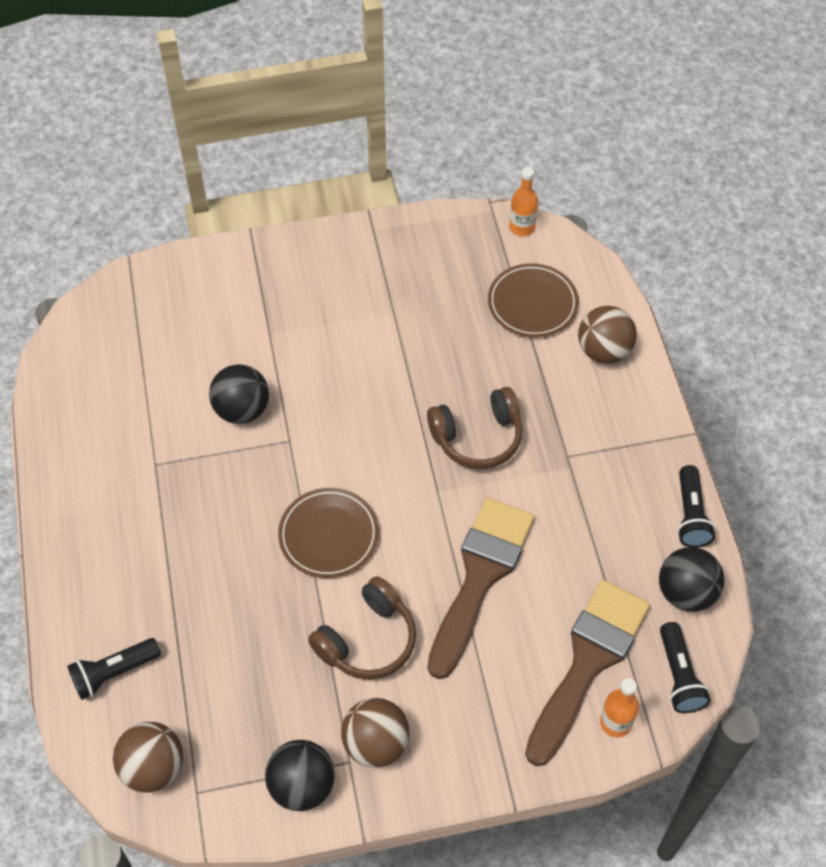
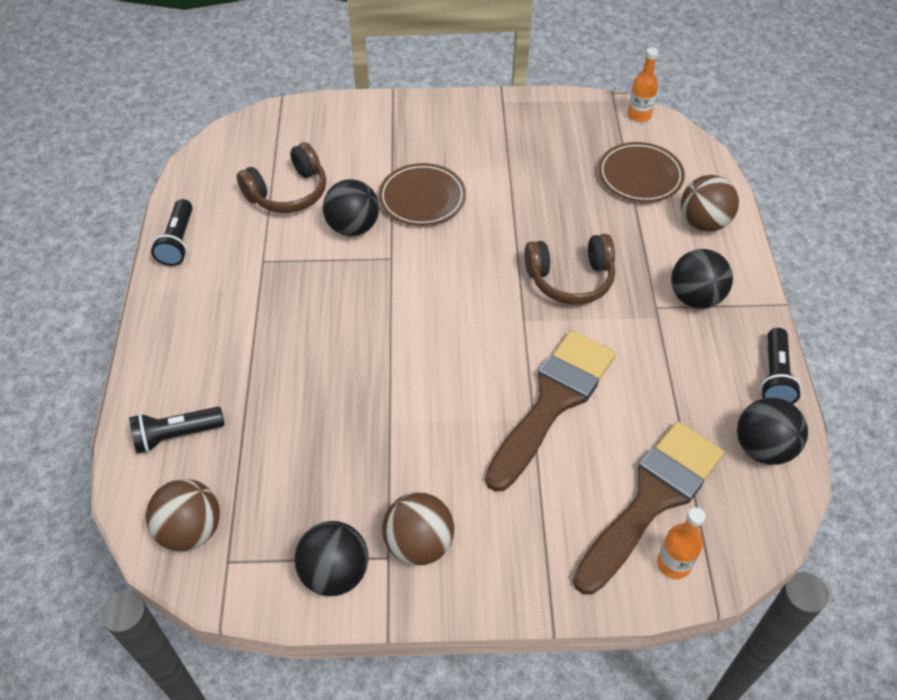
camera: 10 degrees right, 5 degrees down
(328, 535) = (411, 343): brown plate -> brown plate (422, 198)
(367, 640) = (430, 443): brown headphones -> brown headphones (288, 192)
(605, 439) = (695, 297): none -> black ball
(679, 676) = (747, 528): black flashlight -> black flashlight (178, 242)

